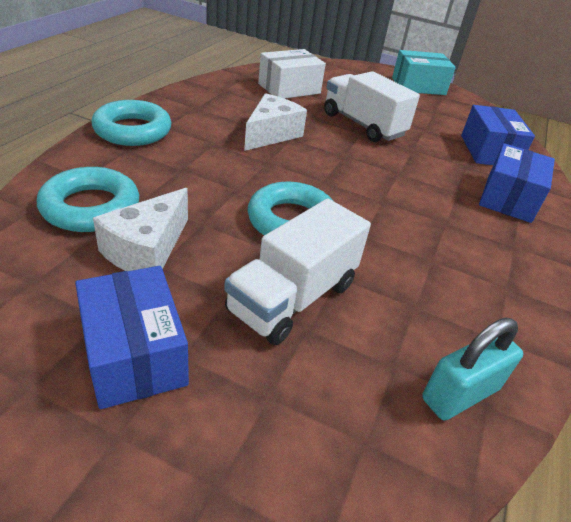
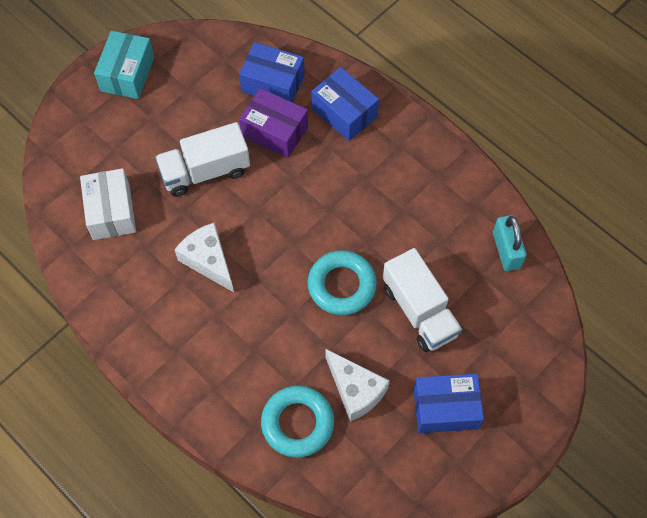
camera: 65 degrees left, 25 degrees up
(133, 130) = (179, 380): turquoise ring -> none
(440, 157) = (274, 131): none -> purple box

